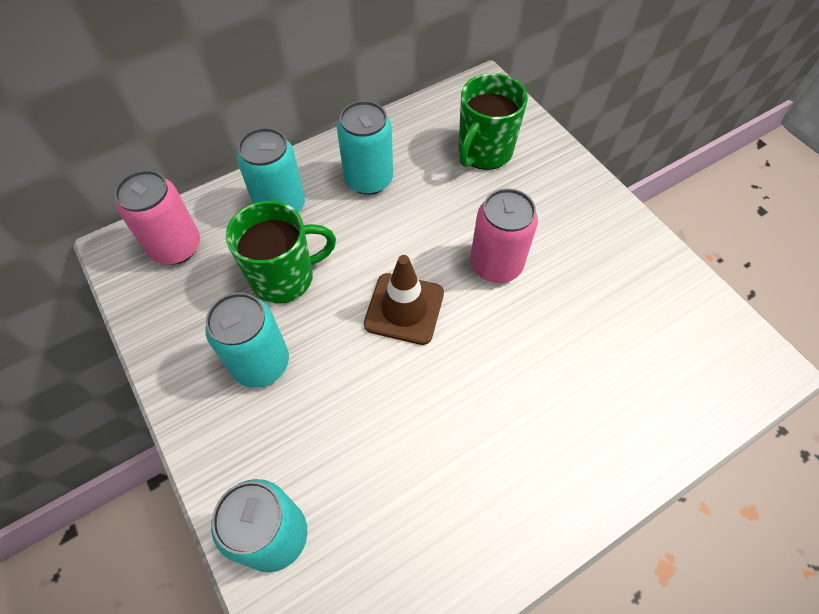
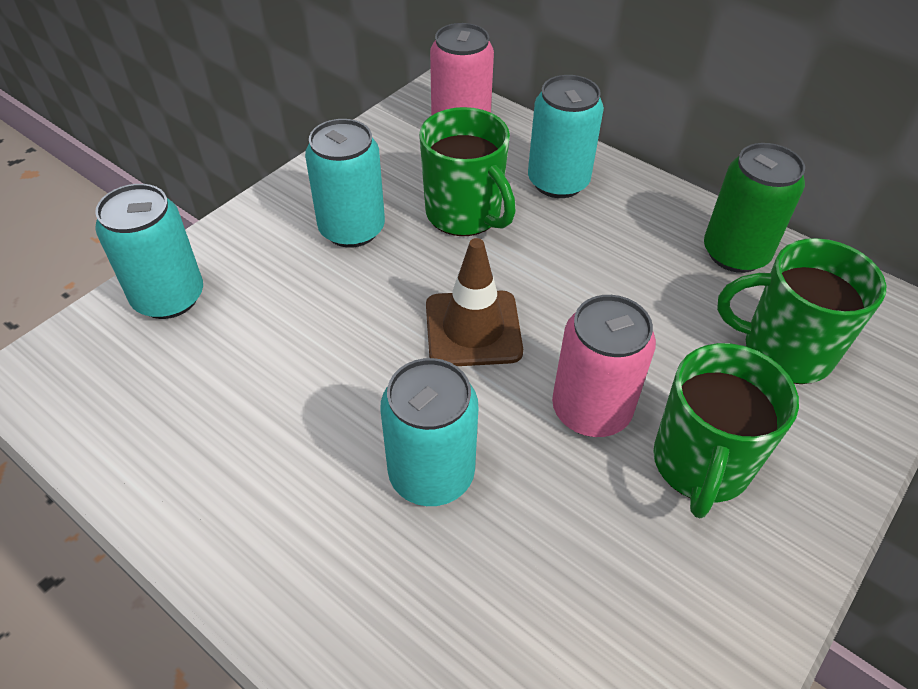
camera: 70 degrees right, 10 degrees down
(369, 179) = (647, 243): turquoise can -> turquoise can (431, 474)
(398, 139) = (735, 253): none -> green can
(550, 226) = (700, 465): none -> green mug

